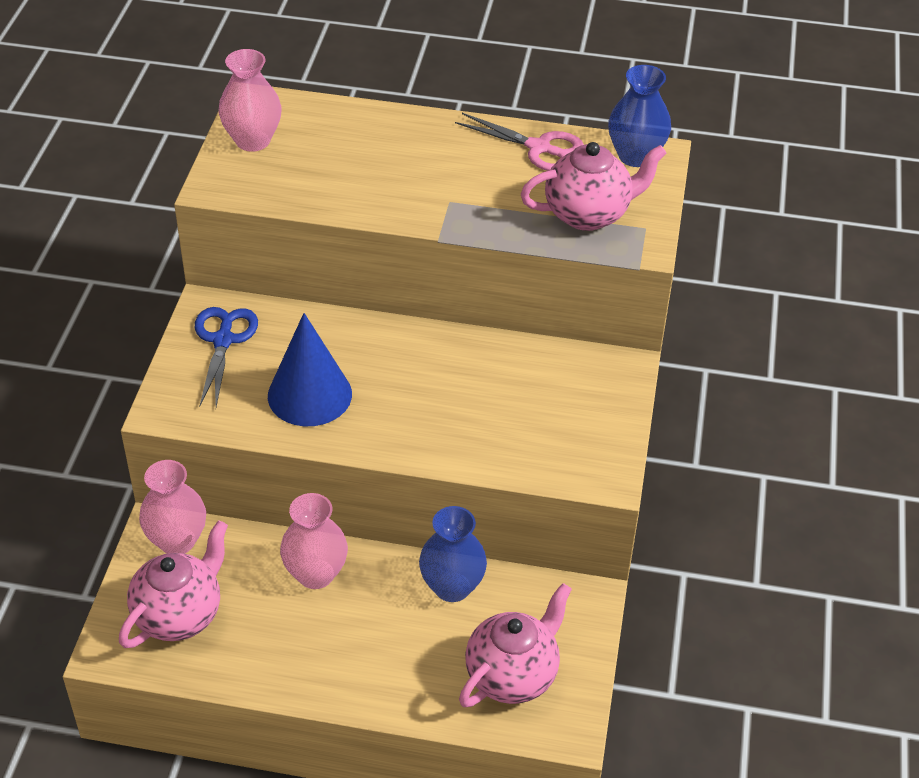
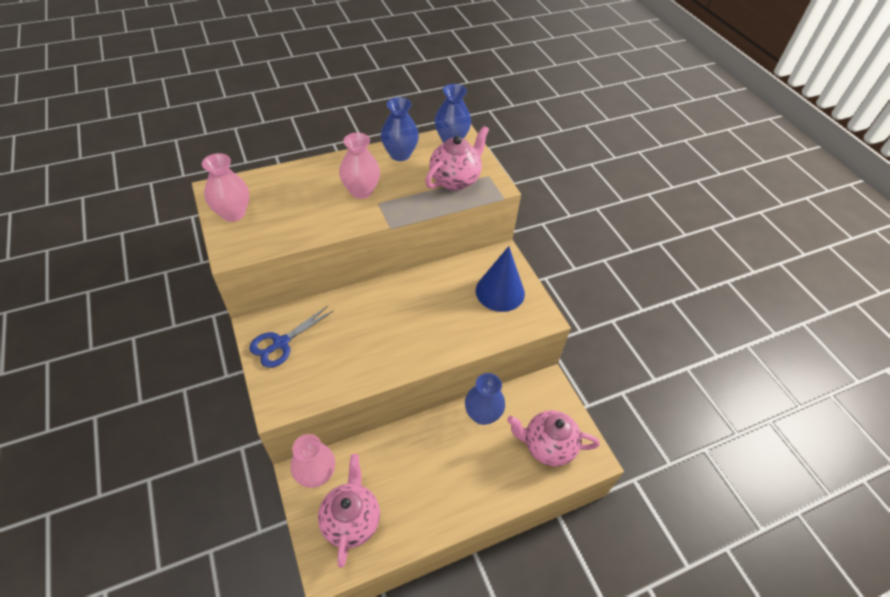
camera: 35 degrees left, 5 degrees up
(223, 340) = (281, 343): blue scissors -> blue scissors turned 105 degrees counterclockwise
(309, 395) = (357, 351): blue cone -> blue cone (500, 292)
(315, 574) = (408, 449): pink vase -> pink vase (361, 191)
(512, 675) = (547, 446): pink teapot -> pink teapot turned 90 degrees counterclockwise
(538, 148) = (400, 154): pink scissors -> blue vase

